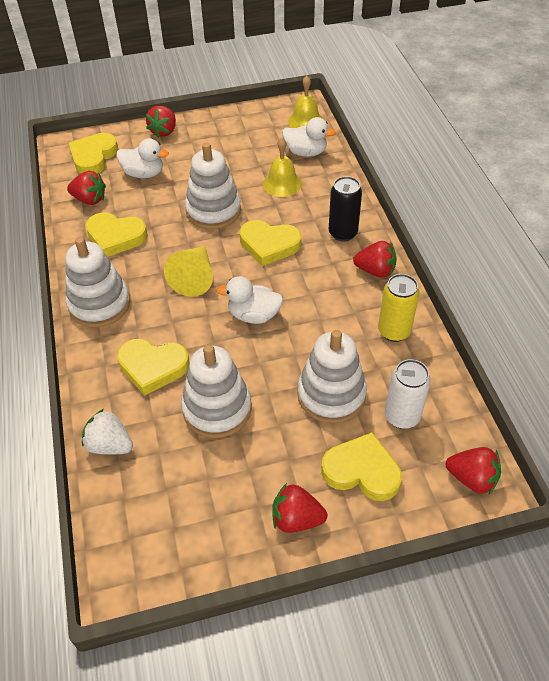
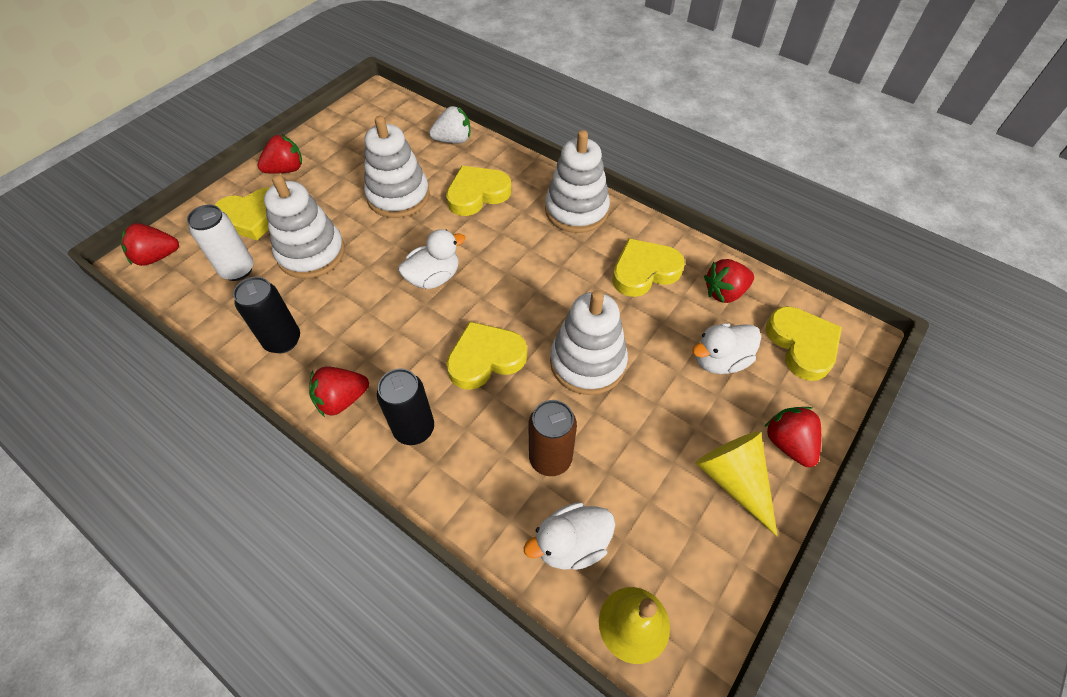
camera: 140 degrees right, 5 degrees up
(194, 278) = (524, 278): yellow cone -> yellow cone (733, 479)
(282, 183) = (550, 458): yellow bell -> brown can
(394, 331) = (283, 340): yellow can -> black can

